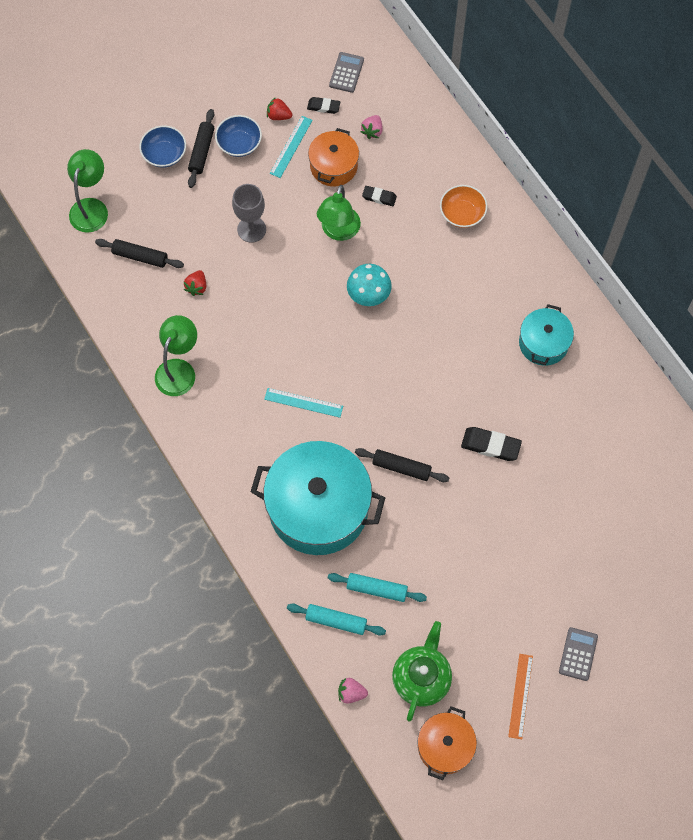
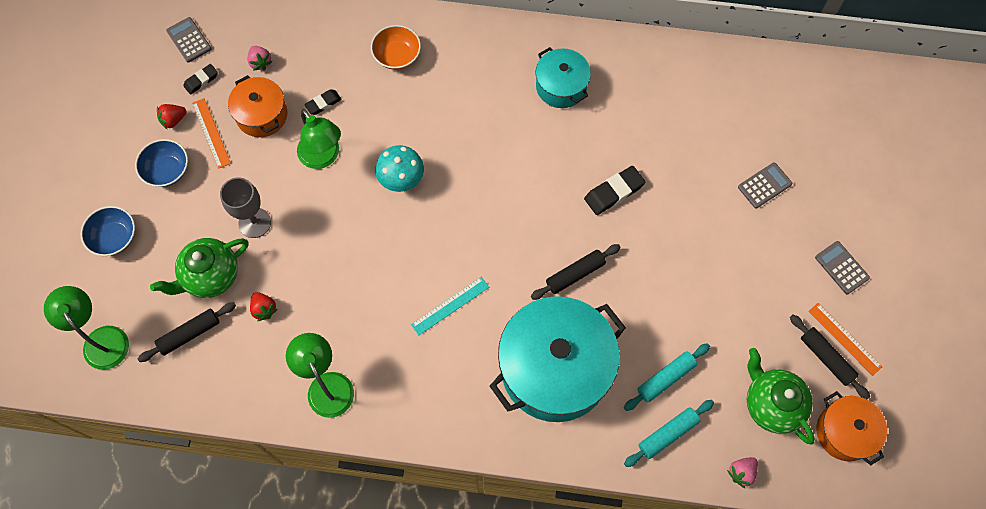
camera: 50 degrees left, 0 degrees up
(190, 235) = (210, 276): none -> green teapot
(201, 151) = (143, 206): black rolling pin -> black rolling pin (826, 358)
(291, 146) = (211, 133): turquoise ruler -> orange ruler
(596, 549) = (764, 185): none -> grey calculator

